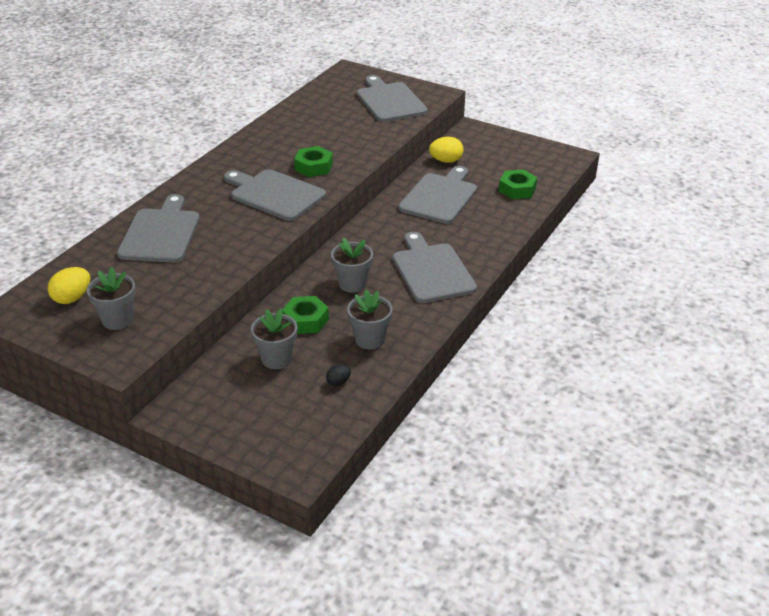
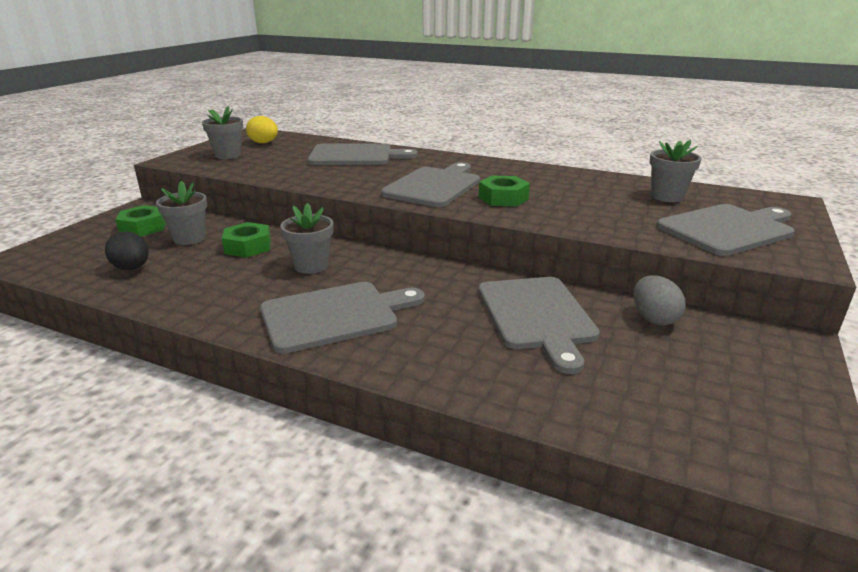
camera: 85 degrees right, 10 degrees down
(338, 382) = (132, 268): black egg -> black egg, size x1.73
(369, 339) = (198, 281): grey flower pot -> grey flower pot (667, 196)
(440, 197) = (537, 316): grey cutting board -> grey cutting board turned 60 degrees clockwise
(446, 161) = (653, 318): yellow egg -> grey egg
(517, 189) = (605, 396): green nut -> green nut (143, 227)

